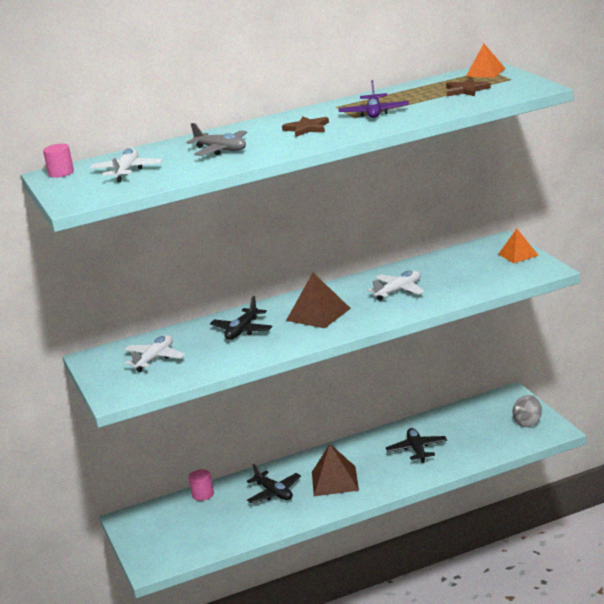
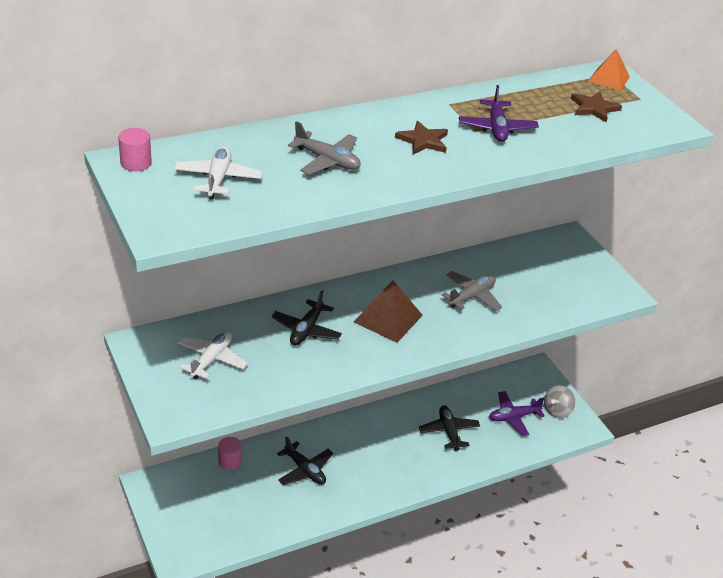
camera: 10 degrees left, 15 degrees up
(335, 481) = (367, 462): brown pyramid -> none
(398, 291) = (471, 296): white plane -> grey plane
(483, 432) = (513, 417): none -> purple plane
(518, 255) = (591, 263): orange pyramid -> none

